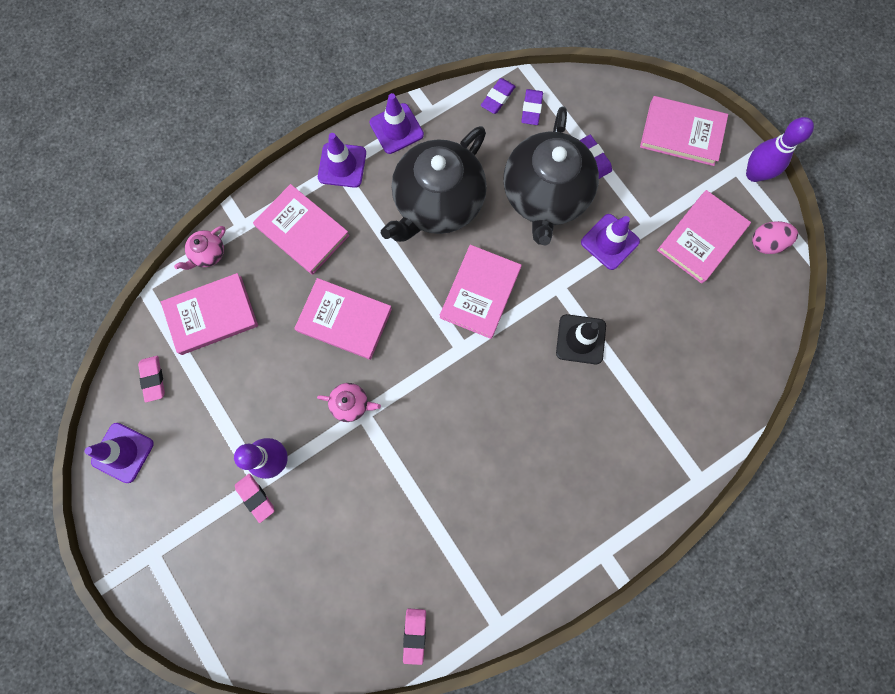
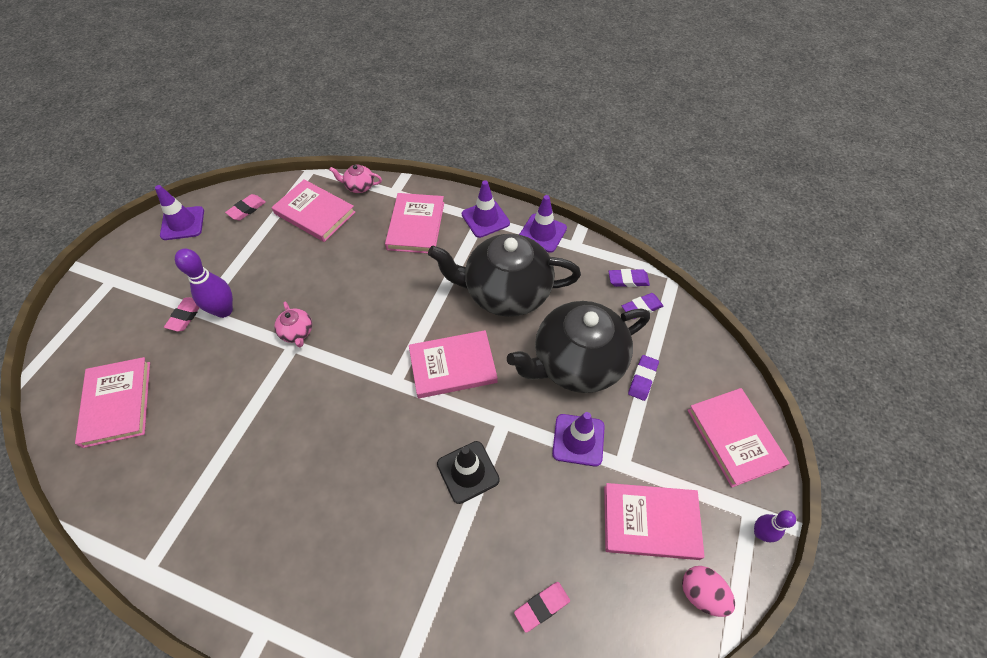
camera: 55 degrees right, 20 degrees down
(344, 320) = (364, 289): pink book -> pink book (117, 403)
(414, 635) = (111, 499): pink eraser -> pink eraser (542, 607)
(754, 174) = (760, 533): purple bowling pin -> purple bowling pin, size x0.61

